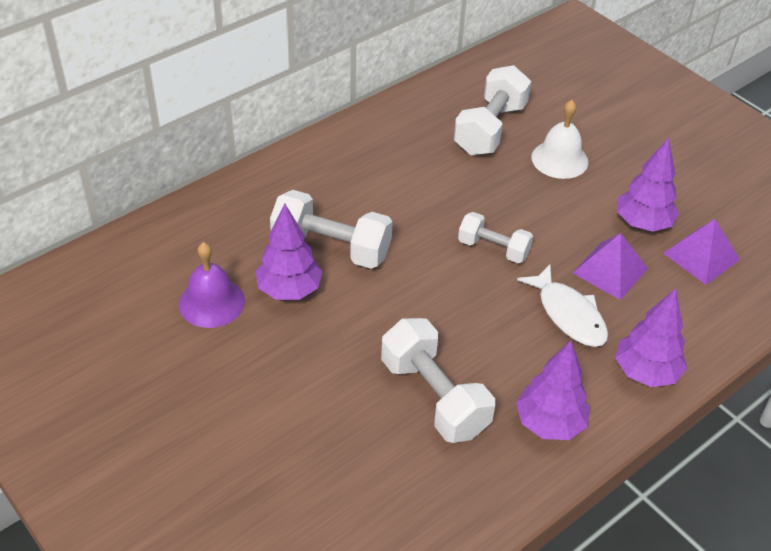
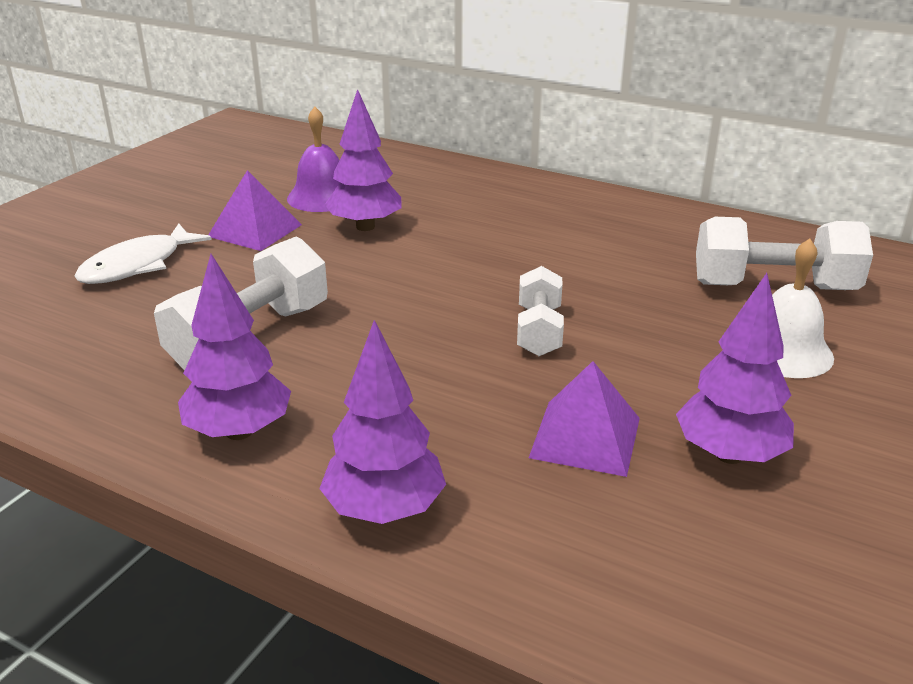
camera: 70 degrees right, 15 degrees down
(331, 247) = (447, 234): white dumbbell -> none
(568, 314) = (460, 413): white fish -> white fish (138, 265)
(701, 256) = (716, 537): purple pyramid -> purple pyramid (255, 230)

